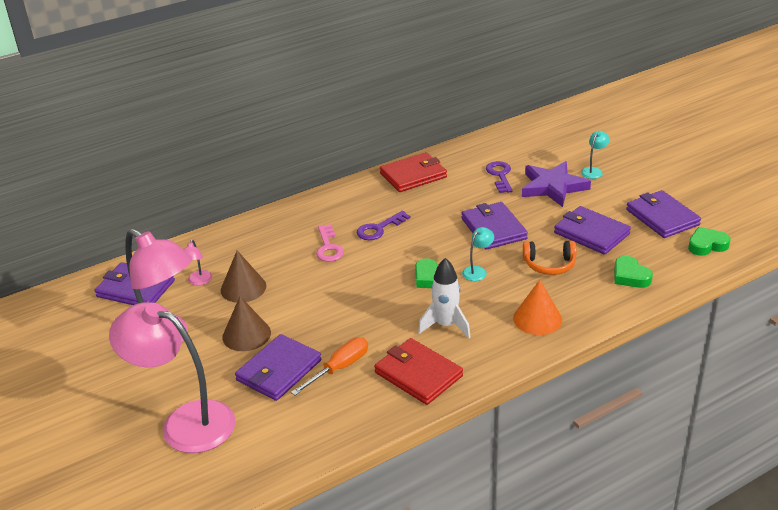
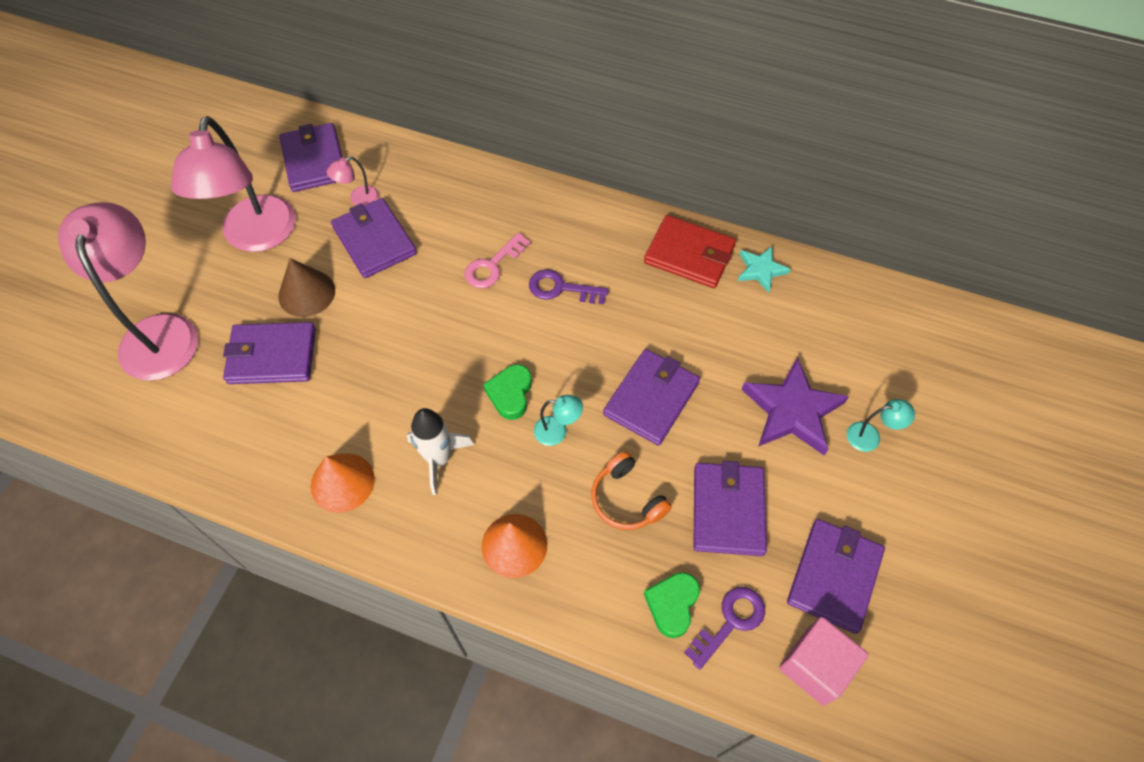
camera: 50 degrees right, 25 degrees up
(243, 288) = (374, 241): brown cone -> purple wallet
(339, 368) = (308, 405): orange screwdriver -> none
(418, 374) = (342, 482): red wallet -> orange cone
(453, 158) = (760, 270): none -> turquoise star
(500, 175) = (766, 340): purple key -> purple key (730, 622)
(707, 245) = (815, 666): green heart -> pink cube

